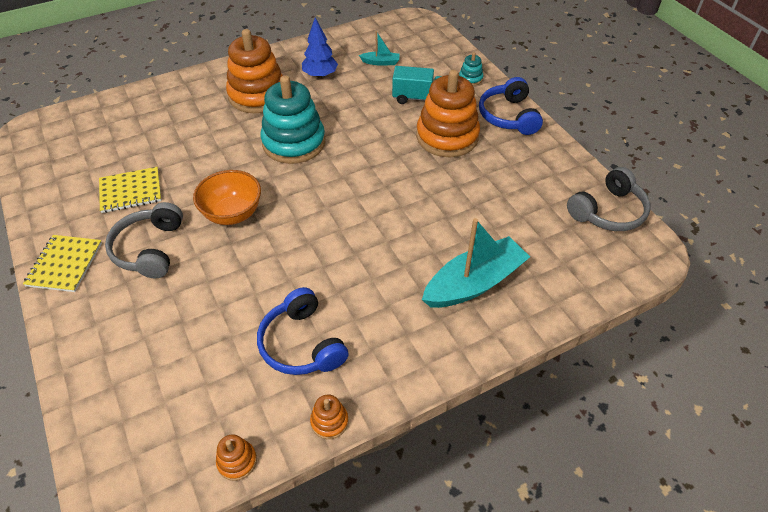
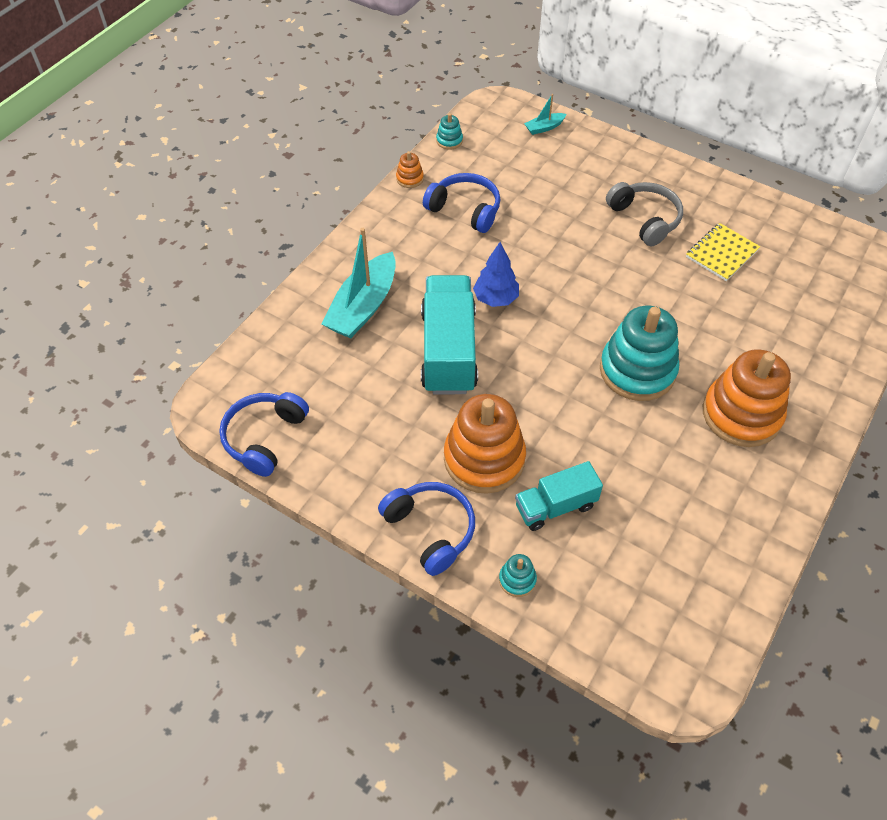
camera: 150 degrees right, 5 degrees up
(65, 264) = (691, 183): yellow notebook -> none
(232, 214) = (614, 274): orange bowl -> none
(237, 461) = (449, 141): orange stacking toy -> turquoise stacking toy
(320, 75) = (706, 484): blue tree -> blue tree (496, 299)
(381, 62) = (655, 550): turquoise boat -> turquoise boat (544, 128)
(422, 213) = (448, 351): none -> turquoise truck
(608, 211) = (264, 437): grey headphones -> blue headphones

